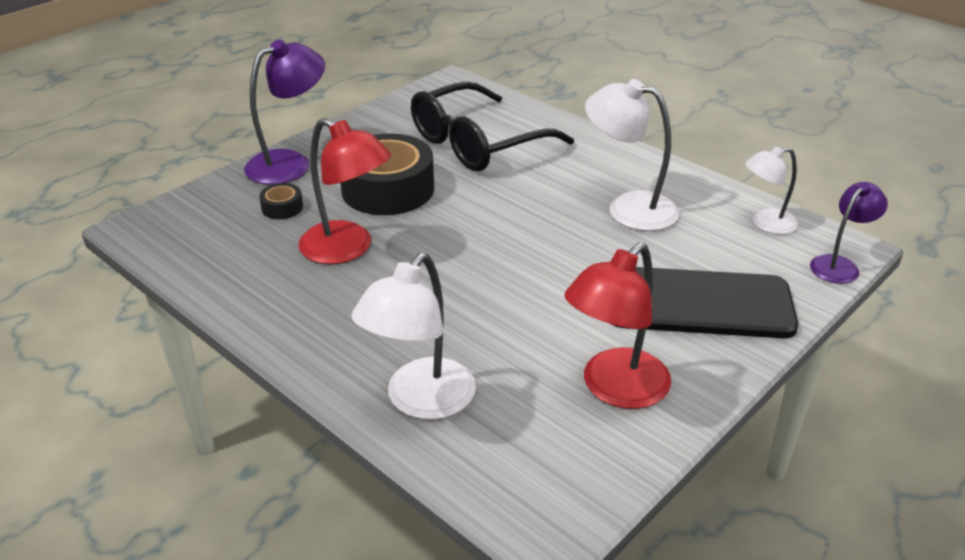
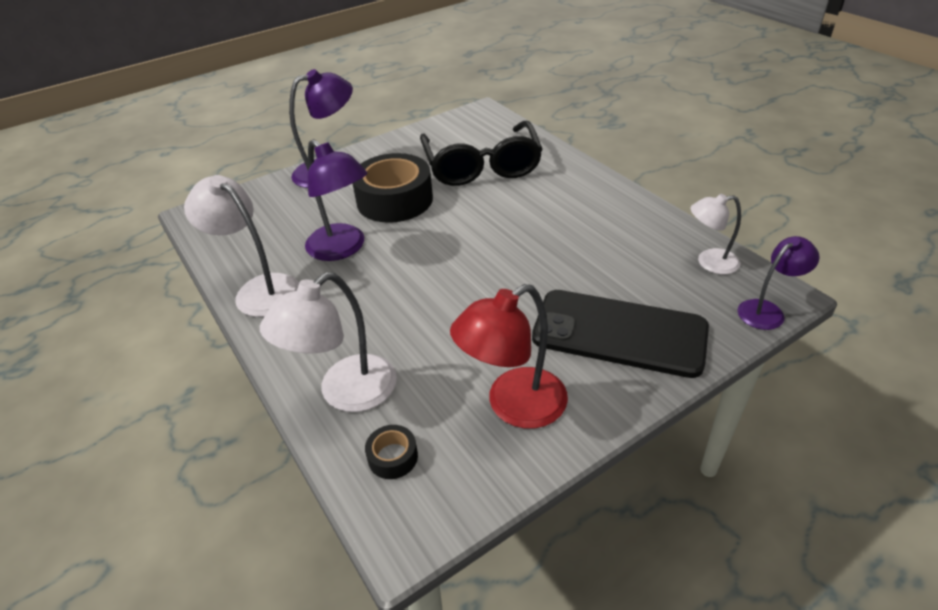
camera: 15 degrees right, 5 degrees up
(282, 208) = (307, 208): black tape -> black tape (393, 457)
(347, 249) = (342, 249): red lamp -> purple lamp
(477, 143) = (482, 166): black glasses -> black glasses turned 75 degrees counterclockwise
(628, 208) = (588, 235): white lamp -> white lamp (259, 289)

